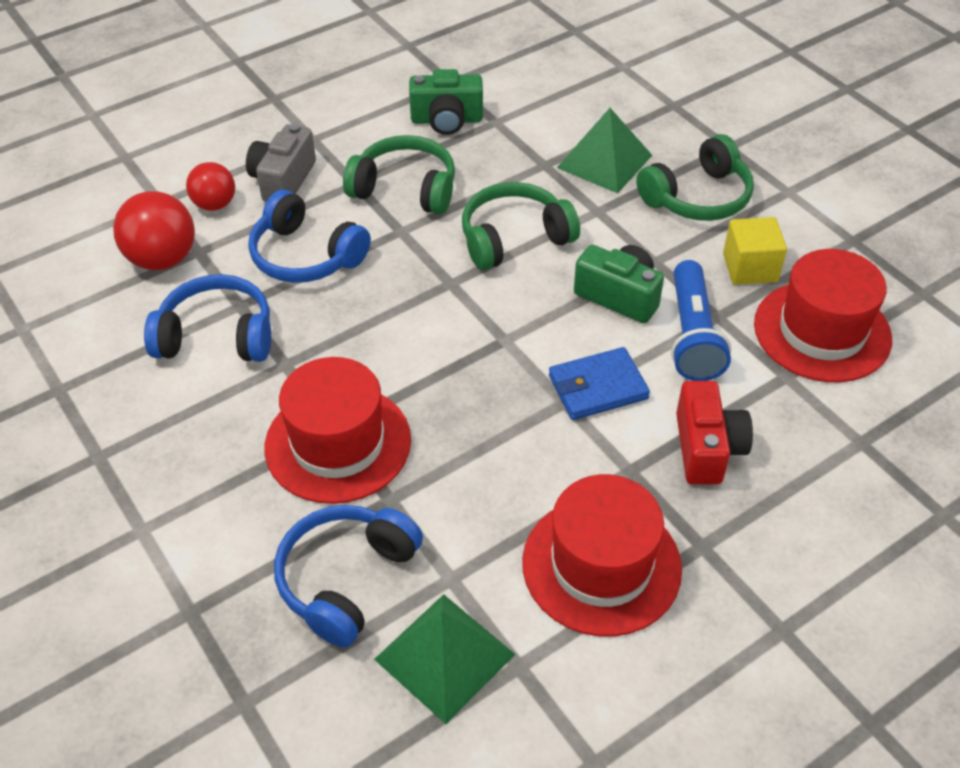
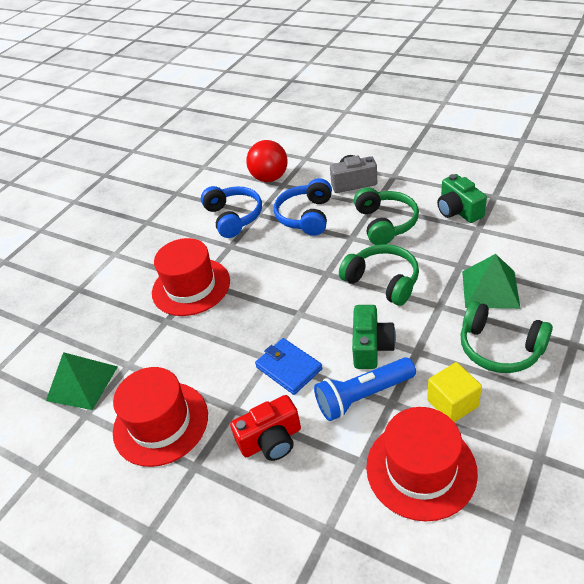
camera: 70 degrees right, 5 degrees down
(215, 204) = (317, 173): red ball -> none
(346, 579) = (113, 328): blue headphones -> none

